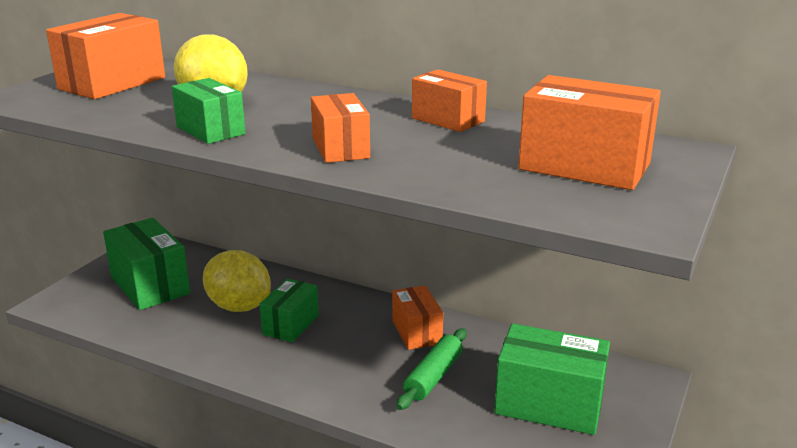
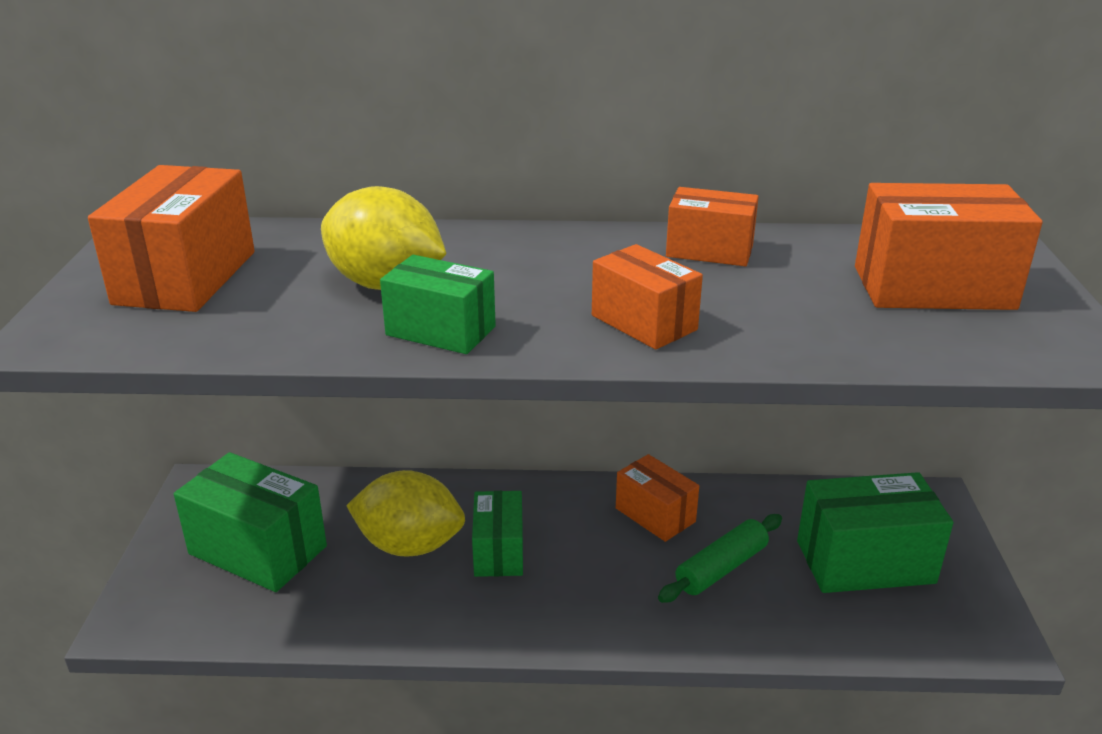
camera: 25 degrees left, 5 degrees up
(433, 377) = (721, 568): green rolling pin -> green rolling pin turned 45 degrees clockwise

